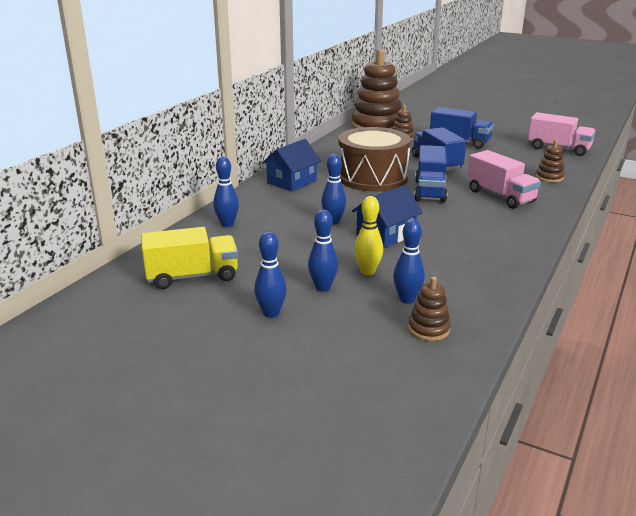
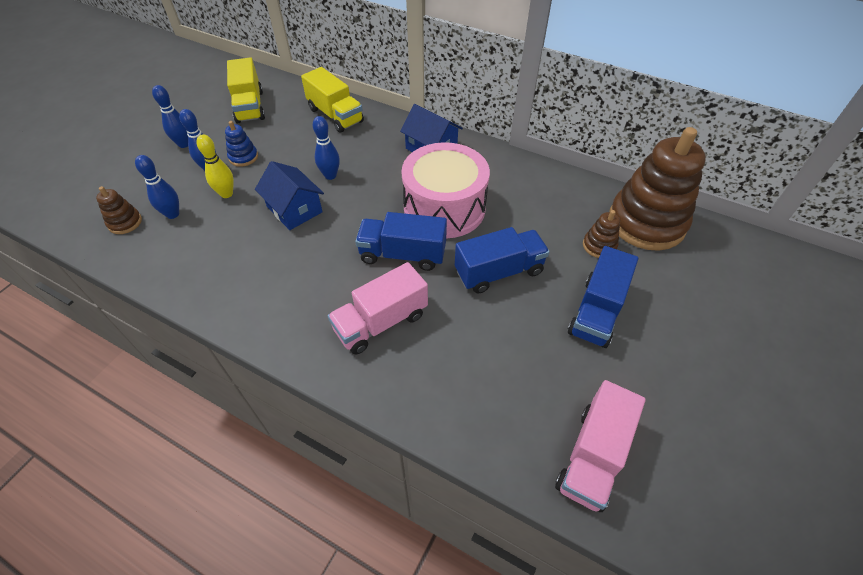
camera: 90 degrees right, 25 degrees up
(227, 224) = (335, 115): blue bowling pin -> yellow truck
(301, 269) = (243, 157): none -> blue stacking toy
(372, 177) = (444, 208): brown drum -> pink drum
(549, 177) = (449, 400): brown stacking toy -> none

